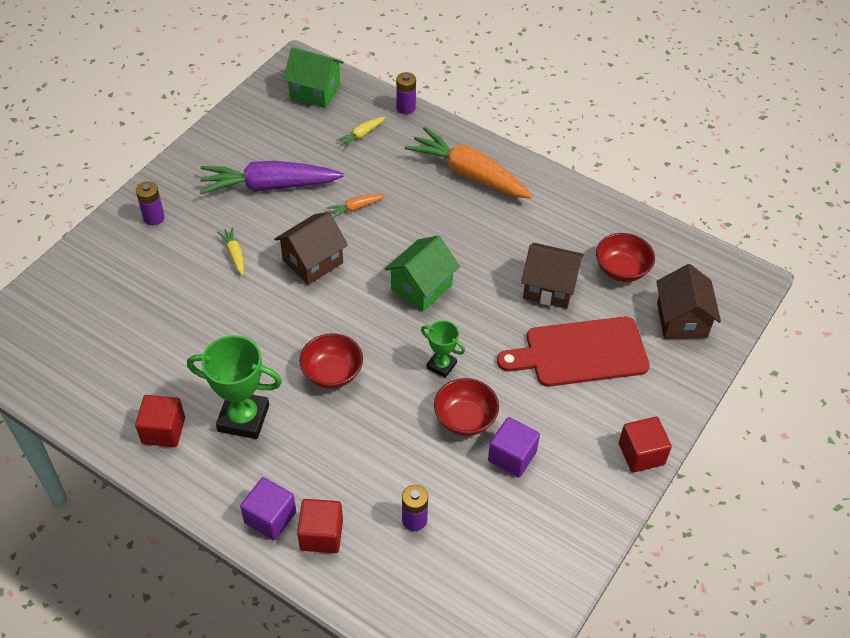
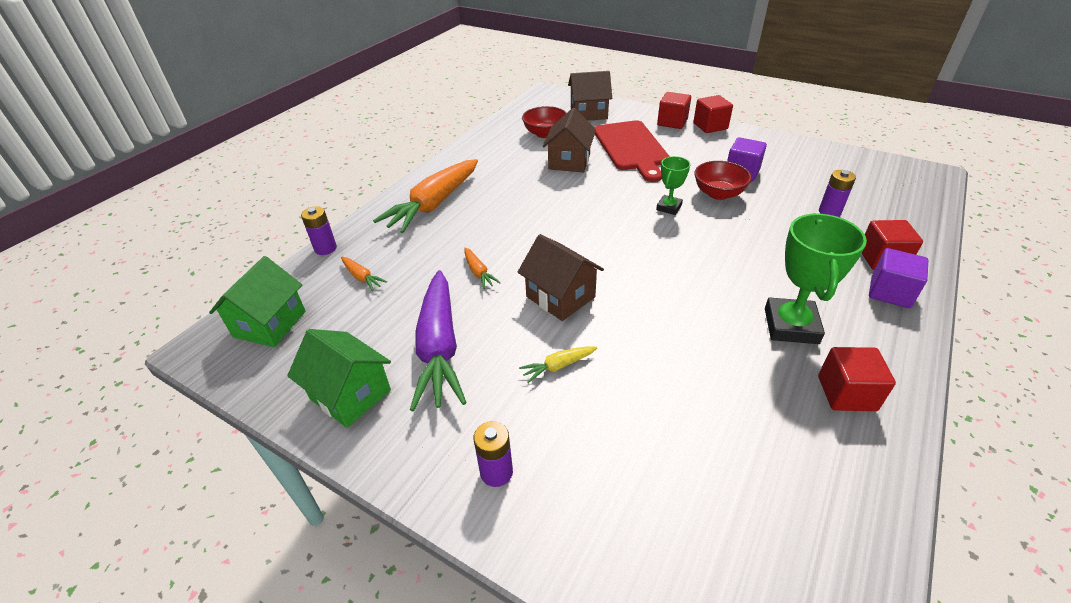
camera: 90 degrees left, 10 degrees down
(332, 373) = (704, 269): red bowl -> none
(361, 135) = (362, 277): yellow carrot -> orange carrot
(421, 287) = (582, 223): green house -> green house (350, 394)
(654, 411) = (672, 122): none -> red cube

